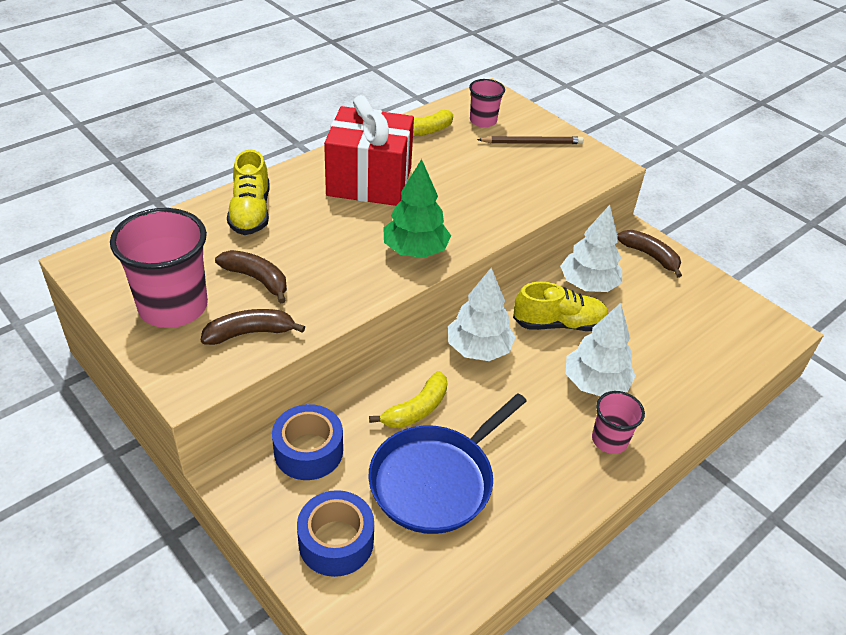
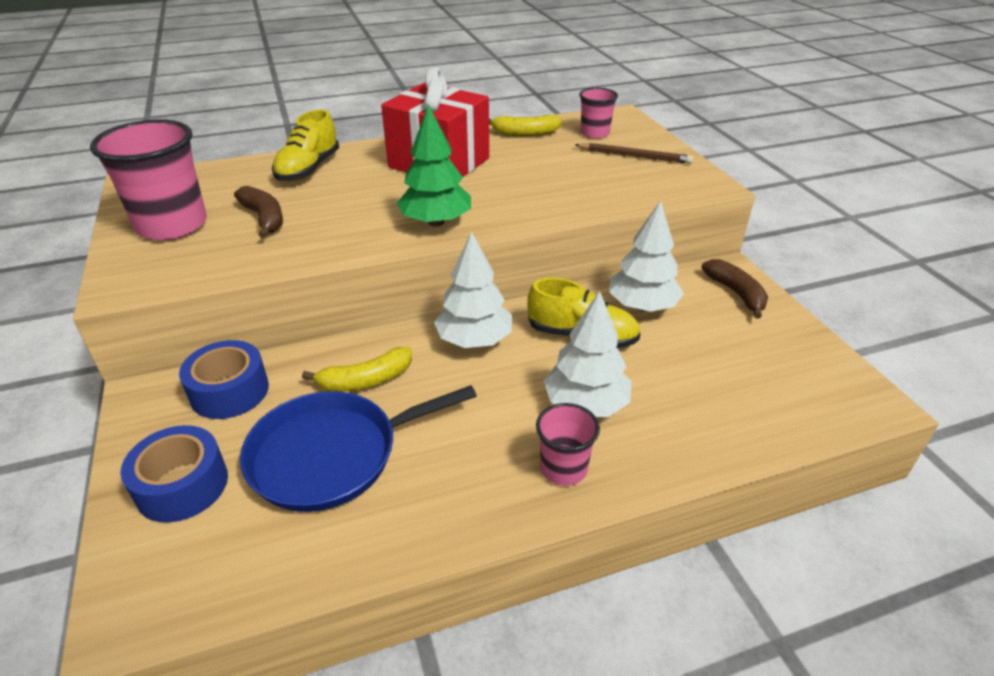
camera: 25 degrees right, 5 degrees down
(250, 333) = (216, 258): brown banana -> none

